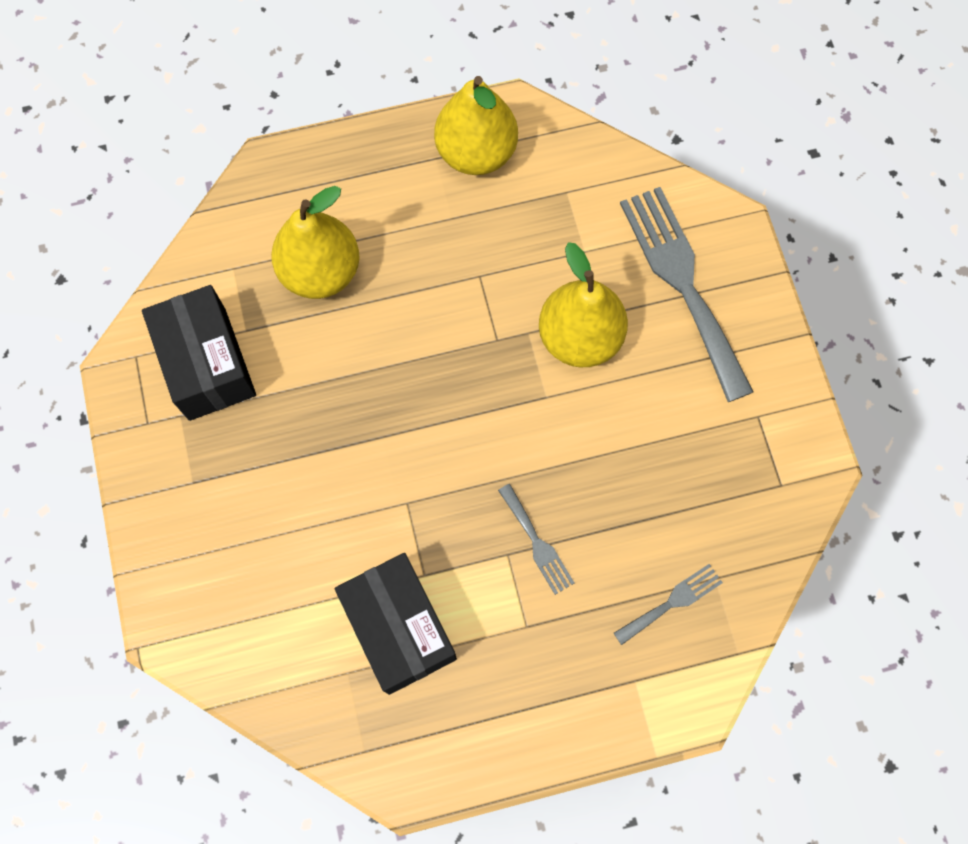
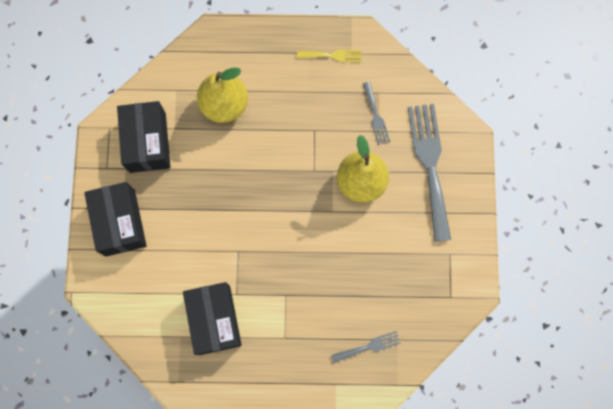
camera: 15 degrees right, 5 degrees up
(194, 507) = (120, 222): none -> black box
(476, 152) = (332, 55): yellow pear -> yellow fork
(537, 543) = (303, 293): grey fork -> grey fork (375, 116)

